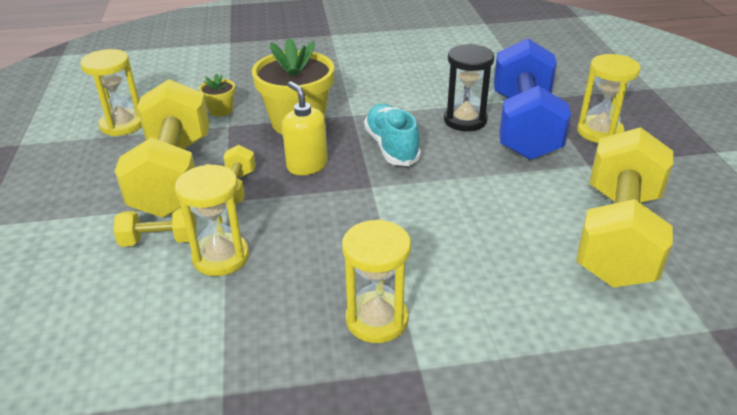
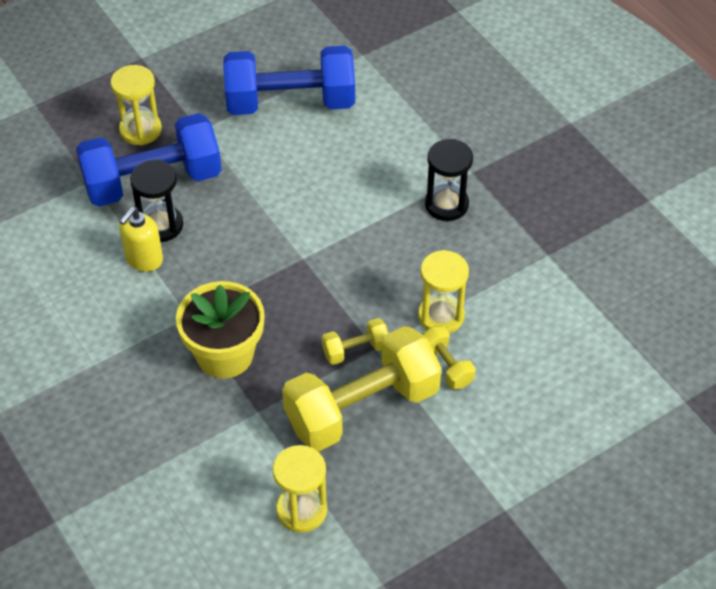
camera: 115 degrees left, 15 degrees up
(221, 110) = (231, 434): yellow flower pot -> none
(307, 165) = (295, 315): yellow soap dispenser -> yellow soap dispenser (144, 259)
(376, 319) = (446, 204): yellow hourglass -> black hourglass
(391, 147) = (234, 265): turquoise shoe -> none
(617, 236) = (290, 103): yellow dumbbell -> blue dumbbell

